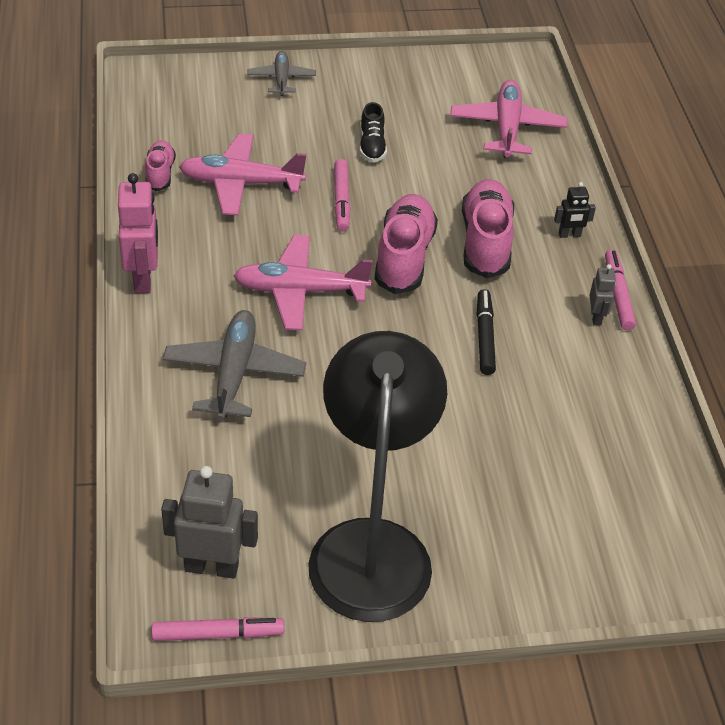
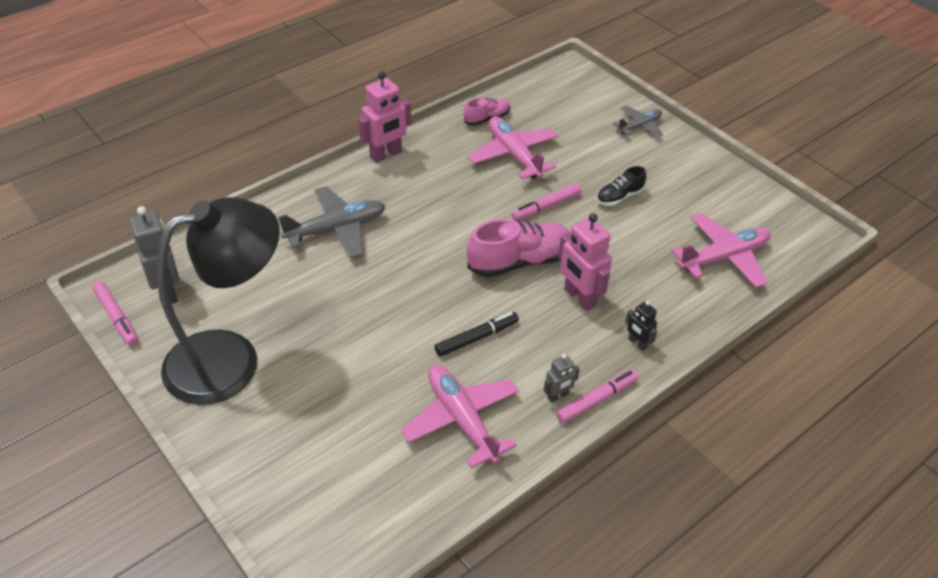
camera: 60 degrees right, 0 degrees up
(300, 291) = (437, 226): pink plane -> pink plane (462, 419)
(485, 242) = (579, 298): pink shoe -> pink robot

